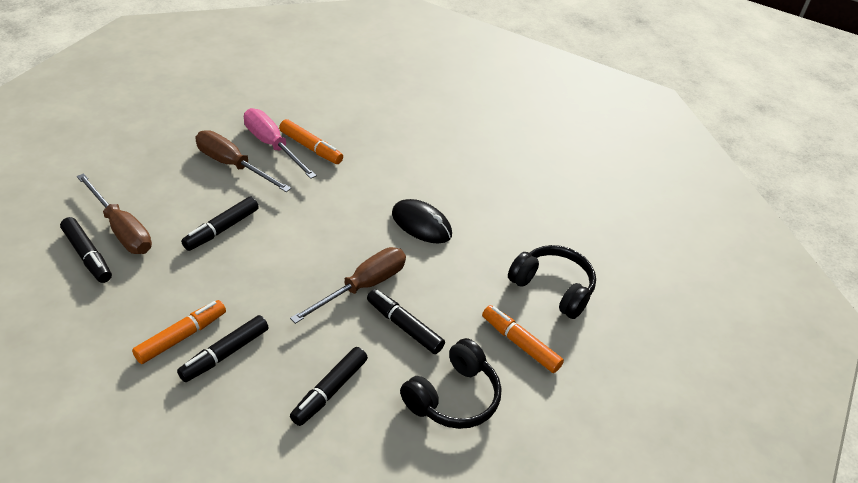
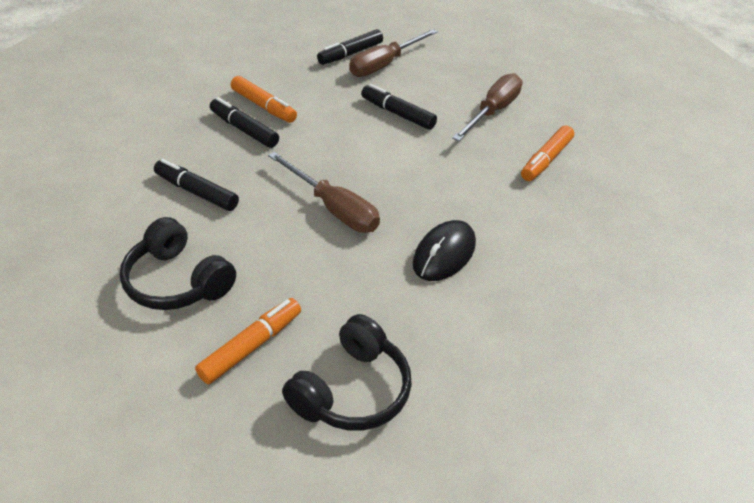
camera: 90 degrees right, 0 degrees up
(272, 145) = (536, 133): pink screwdriver -> none
(404, 326) = (278, 241): black marker -> none

